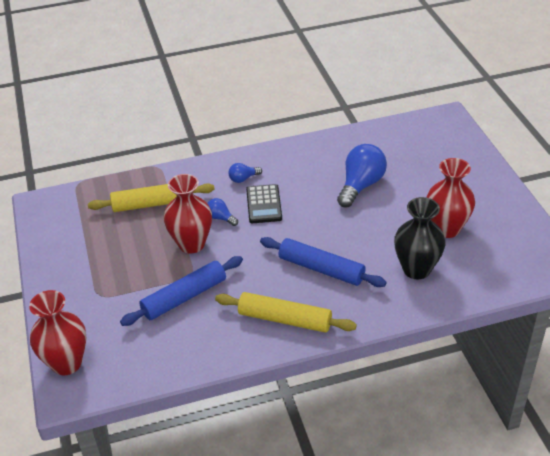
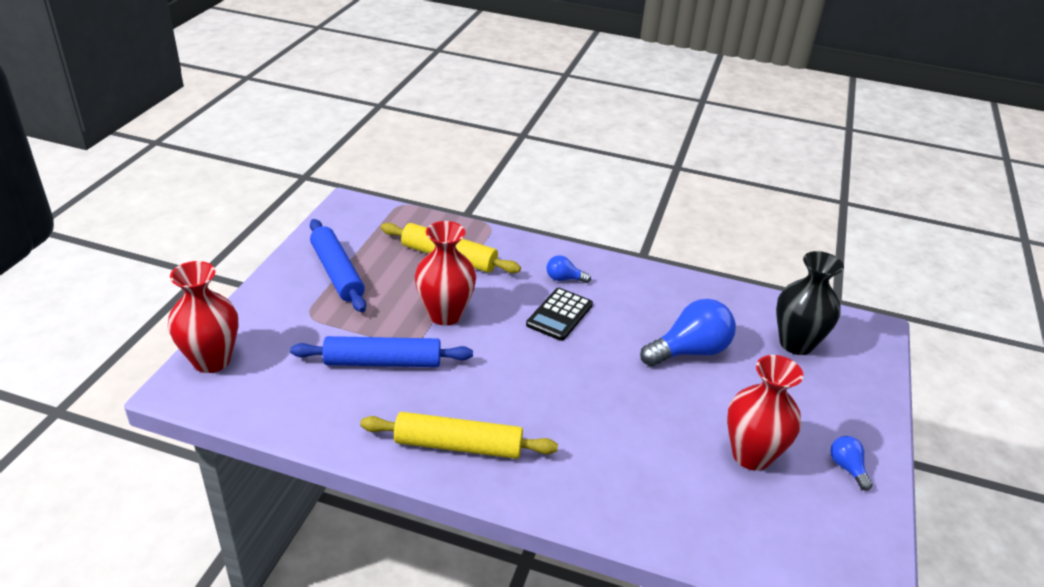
camera: 30 degrees right, 5 degrees down
(221, 218) = (501, 305): blue light bulb -> blue light bulb (847, 468)
(284, 319) = (458, 445): yellow rolling pin -> yellow rolling pin turned 45 degrees counterclockwise
(321, 269) = (553, 415): blue rolling pin -> blue rolling pin (337, 273)
(416, 269) = (667, 481): black vase -> black vase (796, 343)

